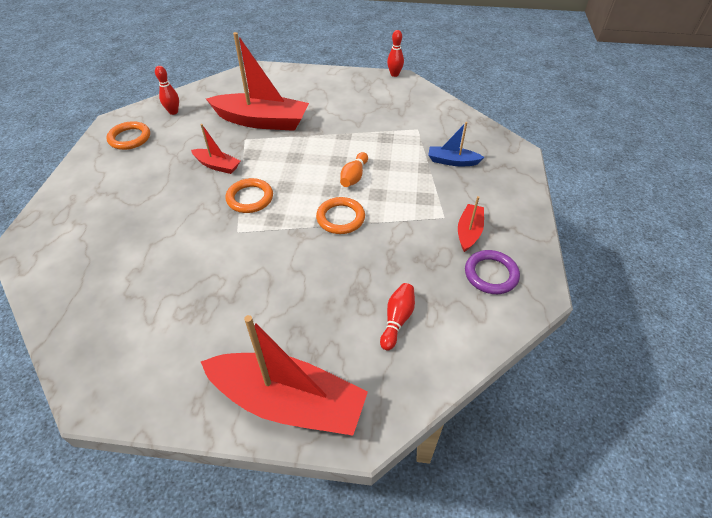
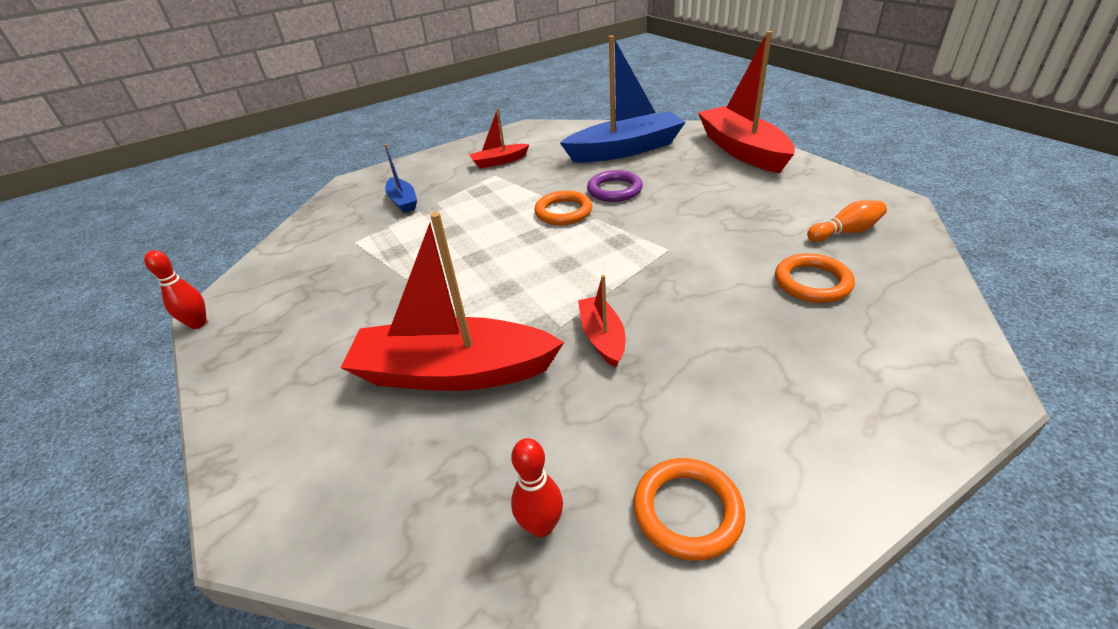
camera: 125 degrees left, 10 degrees down
(250, 198) = (616, 273): orange ring -> orange ring (812, 282)
(262, 121) = (453, 372): red boat -> red boat turned 60 degrees counterclockwise
(354, 176) = (492, 235): orange bowling pin -> orange bowling pin (845, 232)
(397, 320) = (625, 150): red bowling pin -> blue boat
(491, 274) = (534, 142): purple ring -> purple ring (614, 190)

